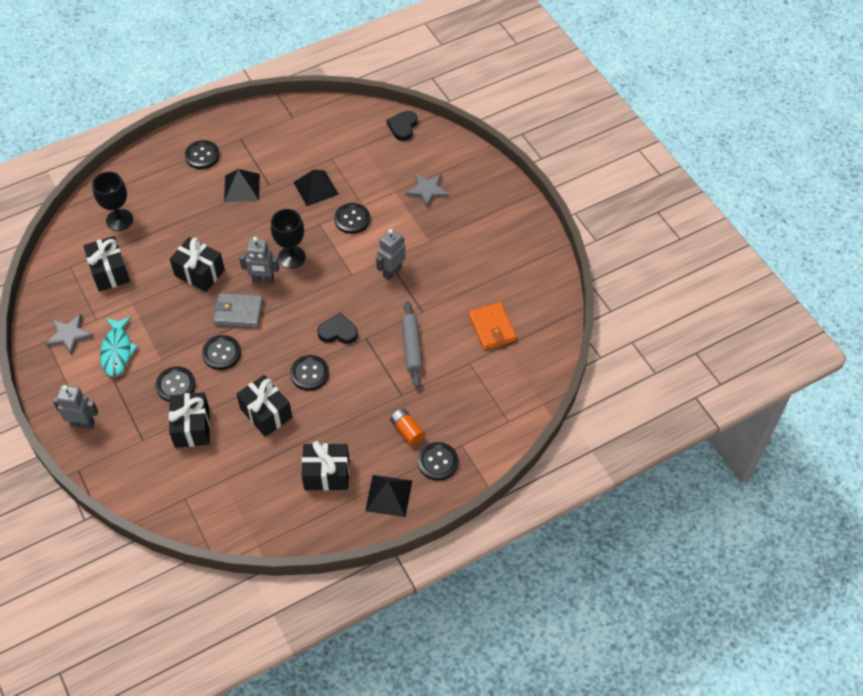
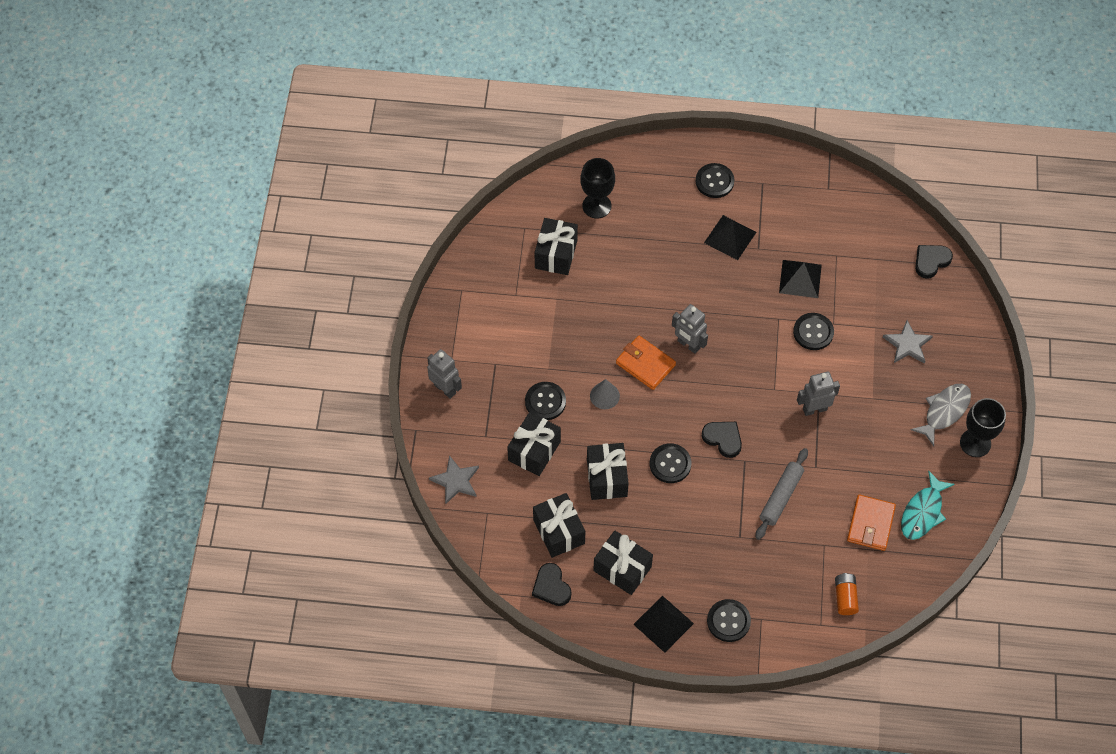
camera: 35 degrees right, 5 degrees up
(69, 335) = (483, 296): grey star -> grey star (455, 481)
(117, 351) = (515, 337): turquoise fish -> turquoise fish (923, 512)
(199, 273) = (635, 303): black gift -> black gift (559, 531)
(221, 353) = (604, 396): black button -> grey cone
(238, 312) = (645, 364): grey wallet -> orange wallet
(278, 523) = (551, 587): none -> black heart
(292, 257) = (730, 338): black goblet -> black goblet (975, 443)
(407, 431) = (721, 574): orange battery -> orange battery (845, 597)
(487, 221) = (944, 411): none -> grey fish

